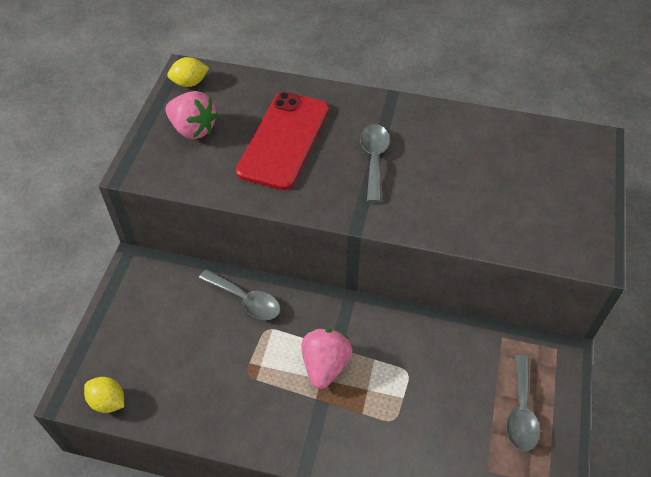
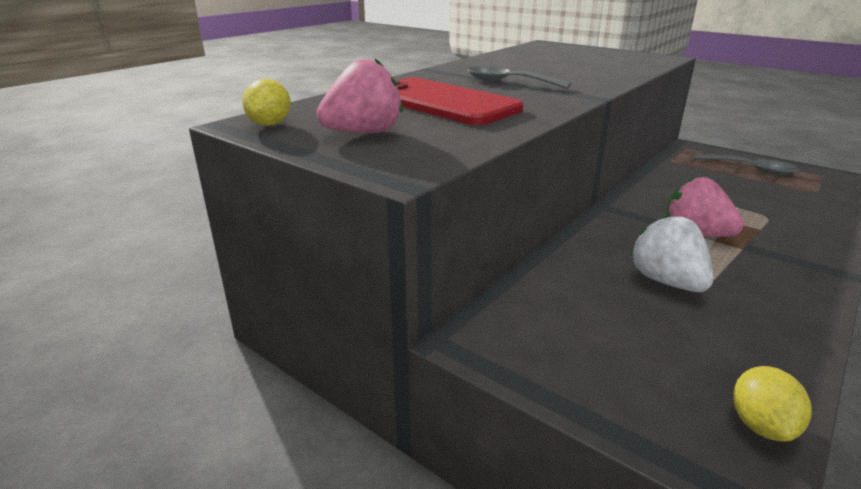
camera: 65 degrees left, 25 degrees down
(108, 401) = (761, 425): yellow lemon -> yellow lemon turned 45 degrees counterclockwise
(239, 351) = (667, 282): none -> white strawberry
(246, 300) = (584, 261): grey spoon -> none

